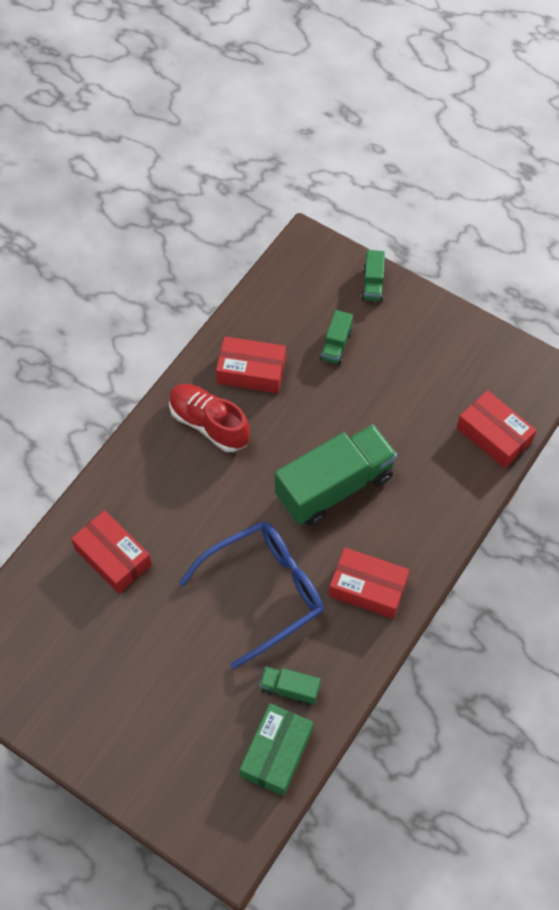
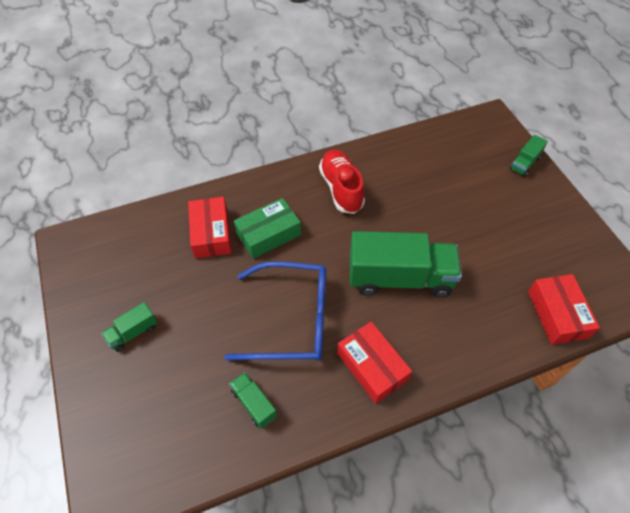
camera: 35 degrees right, 5 degrees down
(251, 371) = (395, 172): red box -> none
(276, 753) = (205, 447): green box -> green box (268, 234)
(336, 345) = (469, 187): green truck -> green truck (133, 332)

